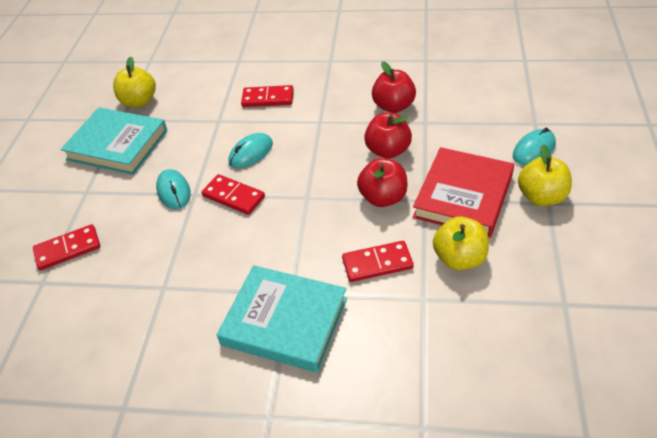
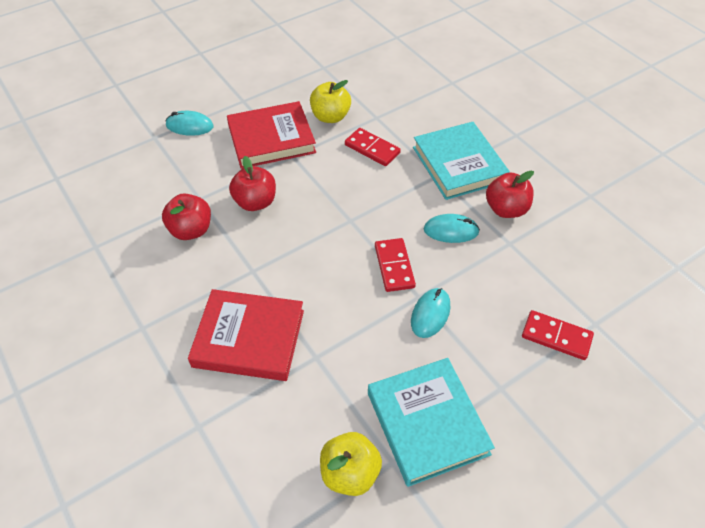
camera: 135 degrees left, 5 degrees up
(251, 153) = (336, 292): turquoise mouse -> turquoise mouse (451, 231)
(268, 98) = (249, 338): red domino -> red book
(383, 198) = (310, 177): red apple -> red apple (506, 209)
(541, 197) = (240, 105): yellow apple -> none

